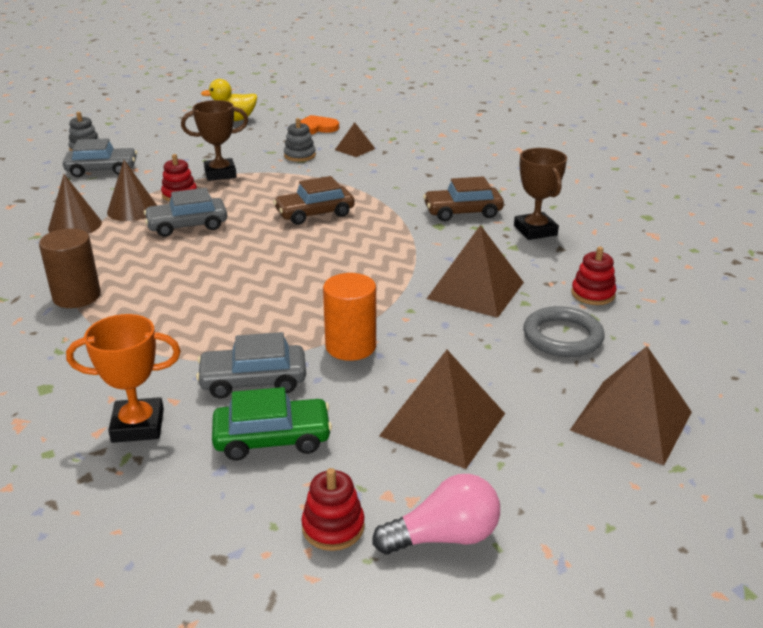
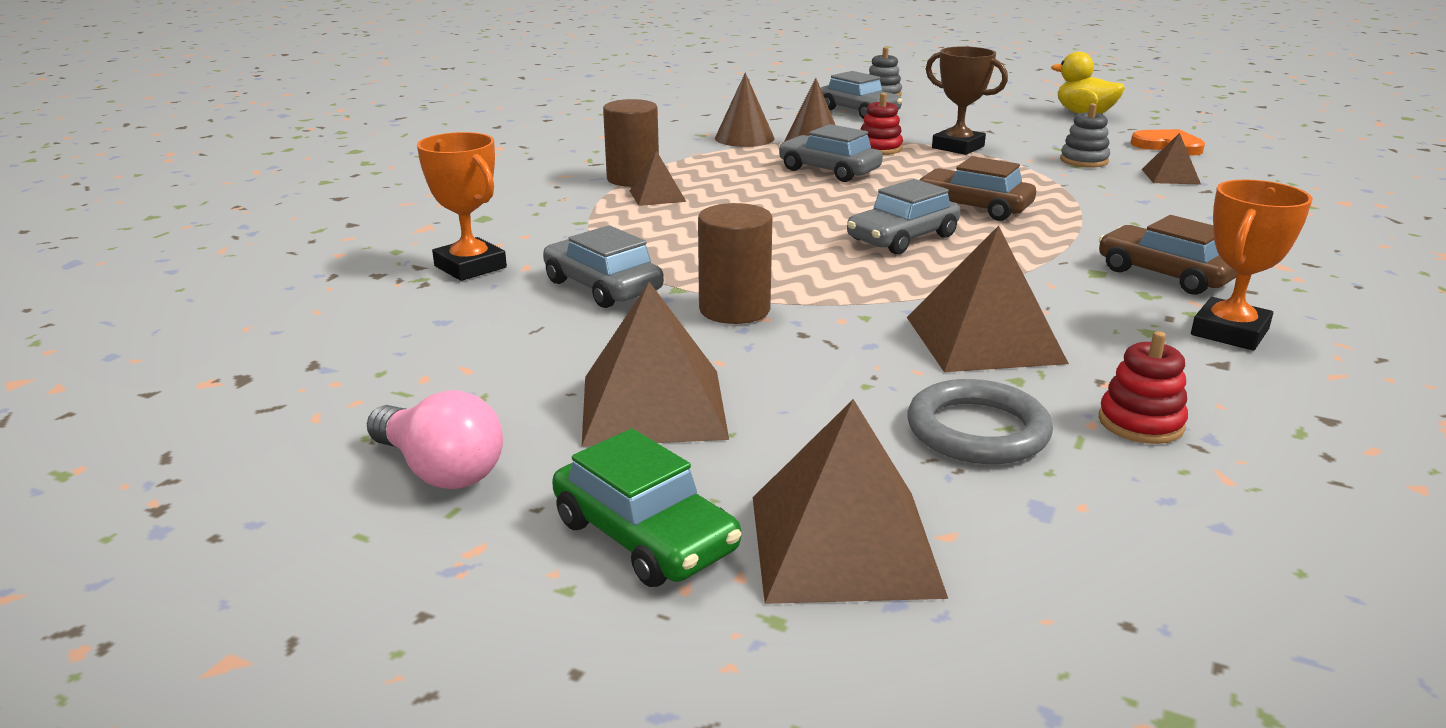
camera: 55 degrees right, 5 degrees down
(127, 300) = (657, 196): none -> brown pyramid
(272, 438) = (517, 326): green car -> green car (645, 536)
(325, 252) = (902, 238): none -> grey car
(333, 527) = (402, 402): red stacking toy -> none
(351, 346) = (734, 309): orange cylinder -> brown cylinder
(535, 230) = (1229, 332): brown trophy -> orange trophy

